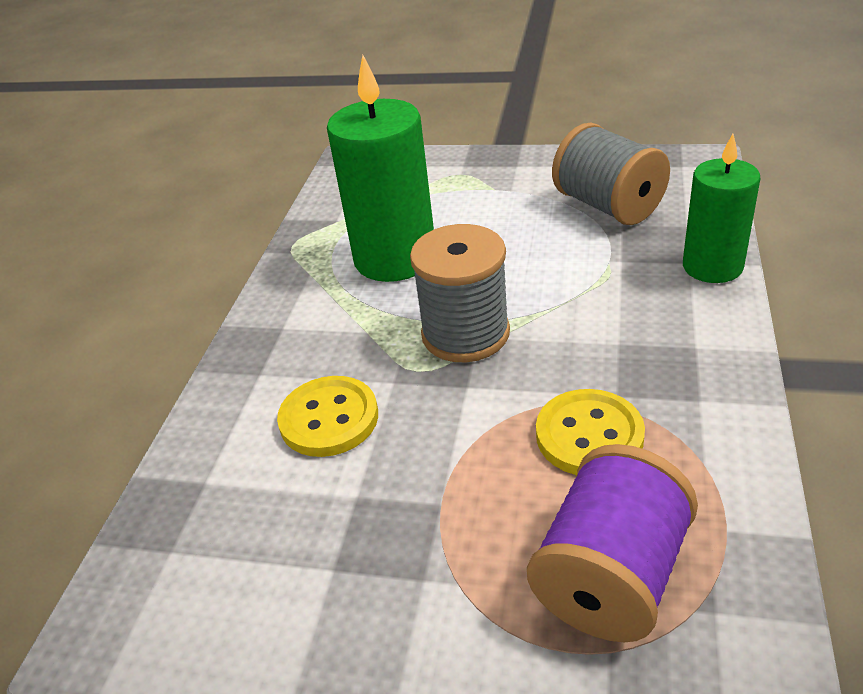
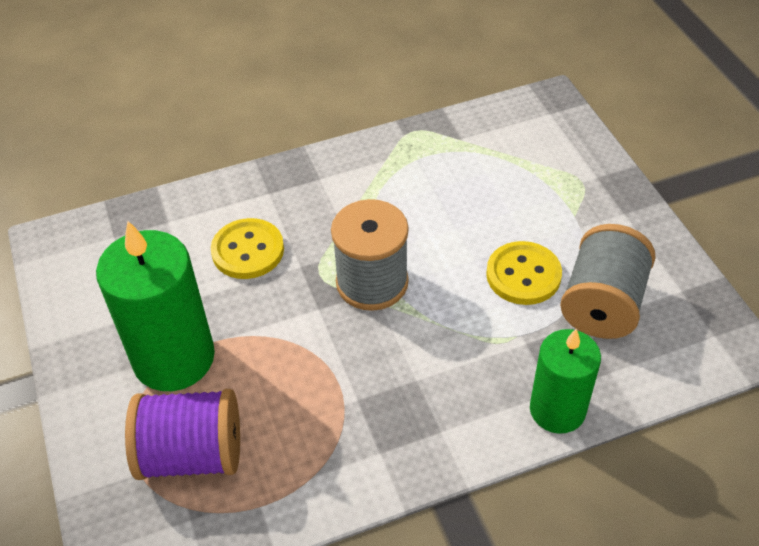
camera: 55 degrees right, 10 degrees up
(395, 258) = (435, 198): green candle -> green candle (174, 358)
(589, 435) = (306, 398): yellow button -> yellow button (523, 275)

